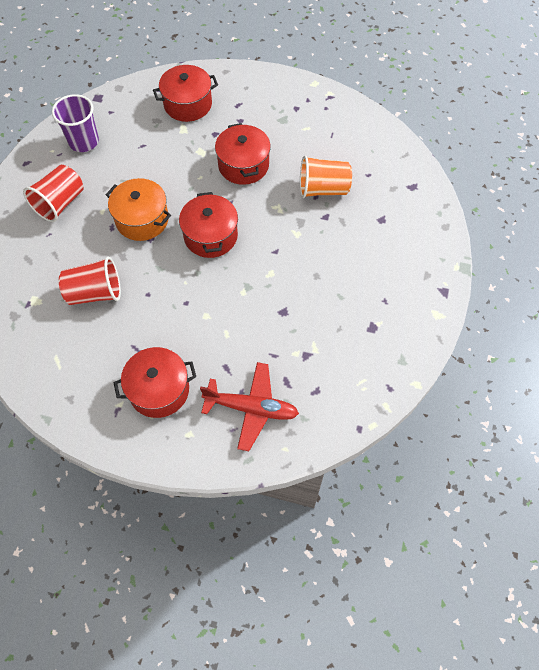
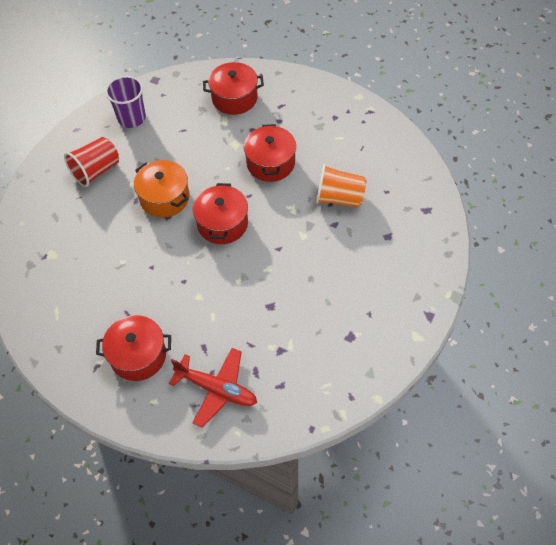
camera: 15 degrees right, 5 degrees down
(95, 293) = (105, 257): red cup -> none

